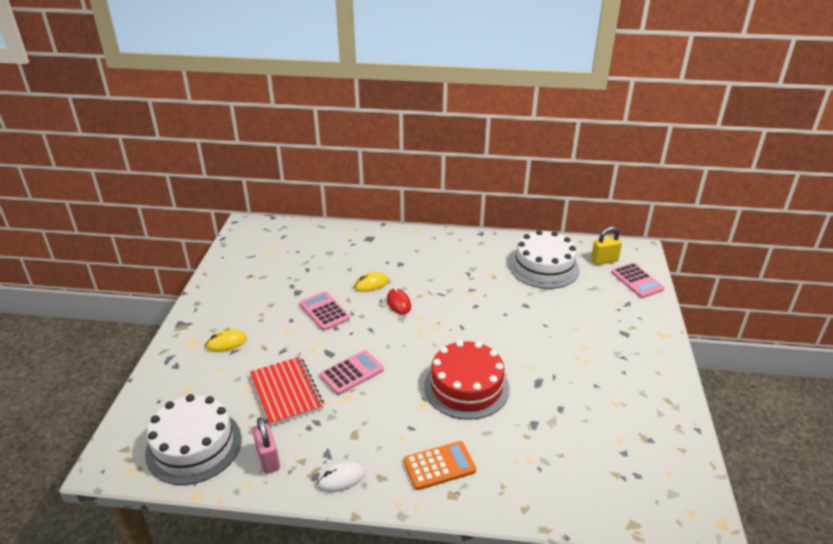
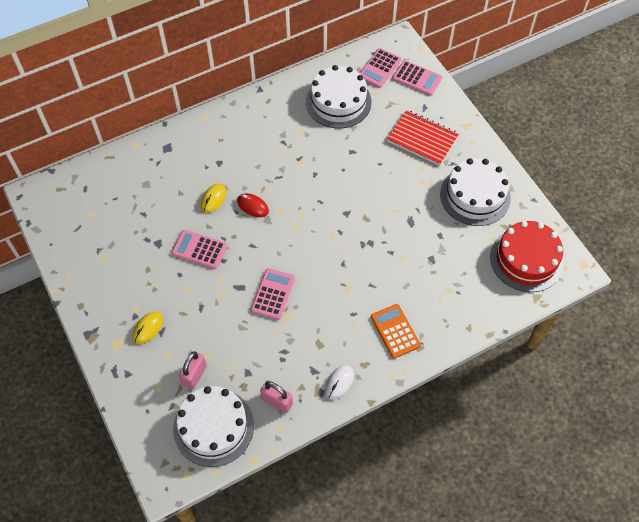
camera: 35 degrees left, 25 degrees up
(223, 396) = (194, 375): none -> pink padlock
(286, 392) = (239, 341): red notebook -> red notebook (422, 139)
(439, 466) = (395, 331): orange calculator -> orange calculator turned 60 degrees counterclockwise
(466, 387) = (365, 255): red cake -> red cake (526, 259)
(604, 260) = (379, 68): yellow padlock -> pink calculator
(628, 394) = (475, 196): none -> white cake

